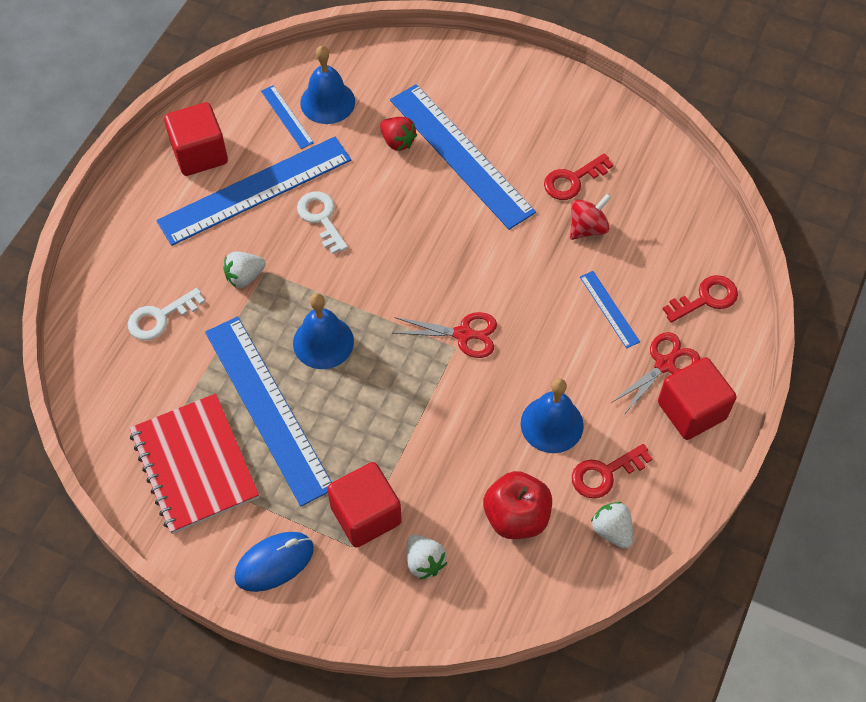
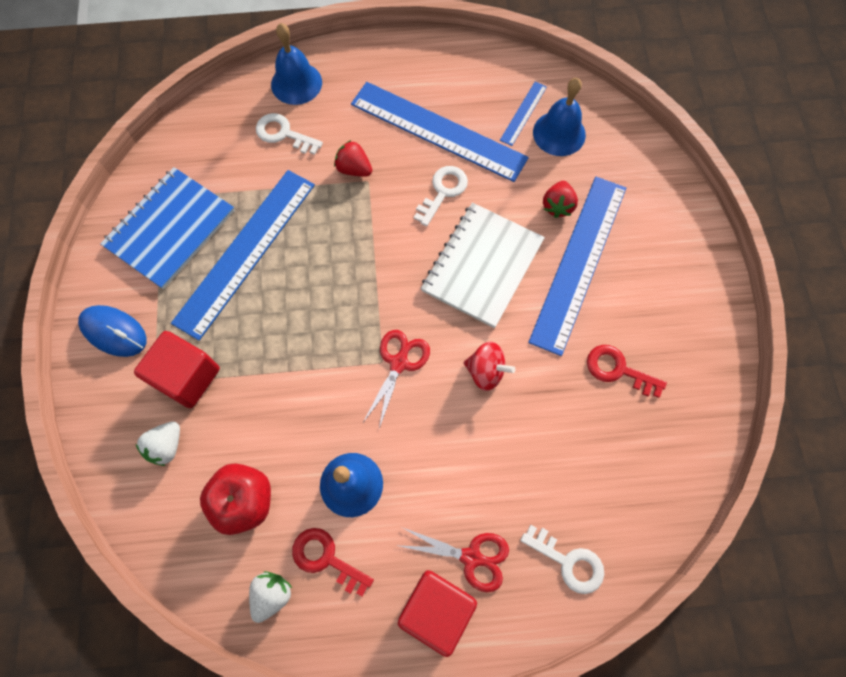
camera: 60 degrees right, 10 degrees up
(194, 465) = (170, 229): red notebook -> blue notebook
(200, 154) = (446, 75): red cube -> none
(244, 277) = (354, 169): white strawberry -> red strawberry
(323, 342) = (328, 258): blue bell -> blue bell (296, 83)
(415, 226) = (482, 266): none -> white notebook
(464, 334) = (399, 362): red scissors -> red scissors turned 135 degrees counterclockwise
(587, 228) = (575, 410): red spinning top -> red spinning top (486, 371)
(609, 309) = (500, 474): blue ruler -> none
(706, 299) = (568, 562): red key -> white key

